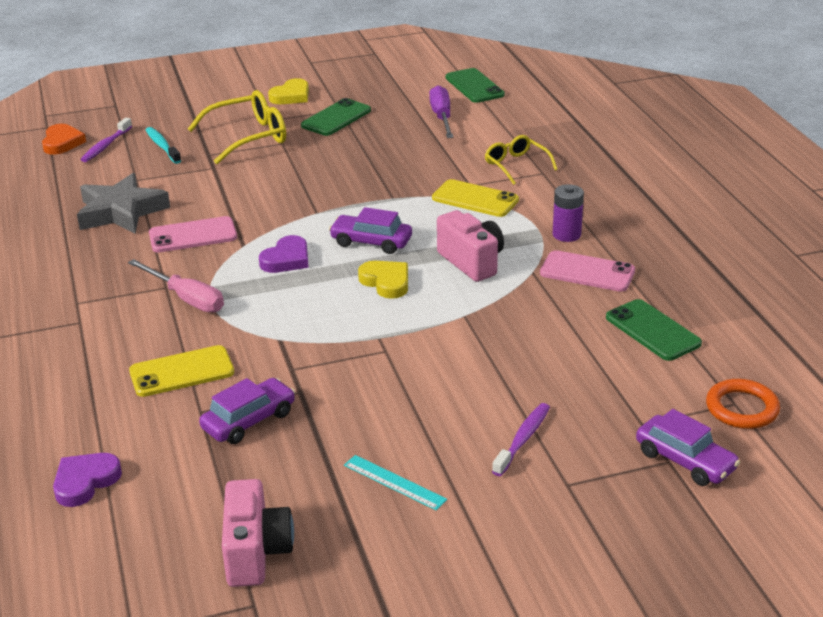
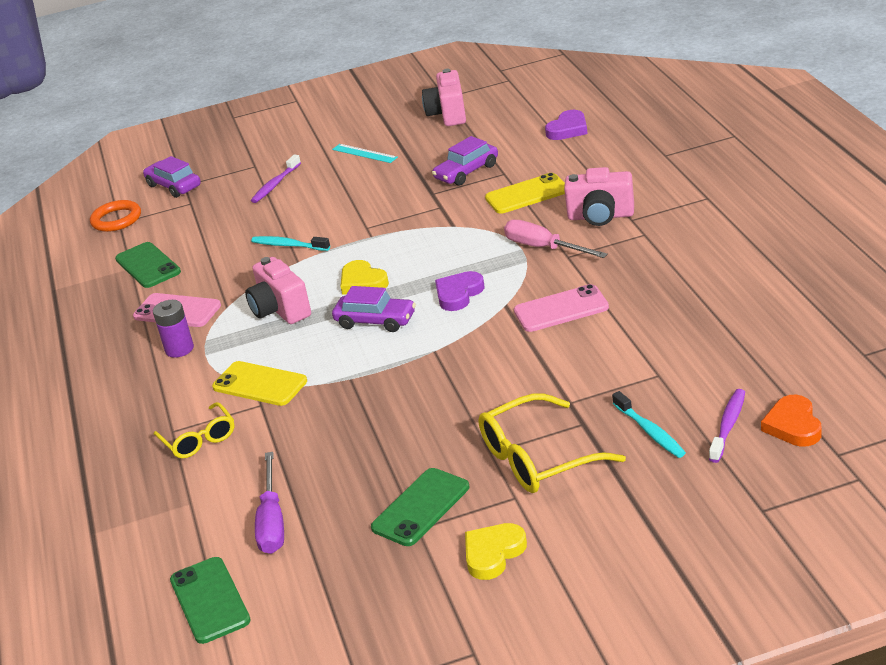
camera: 175 degrees left, 0 degrees up
(110, 329) = (601, 216): none -> pink camera
(121, 212) = (653, 329): grey star -> none
(480, 337) = (288, 245): none -> turquoise toothbrush

